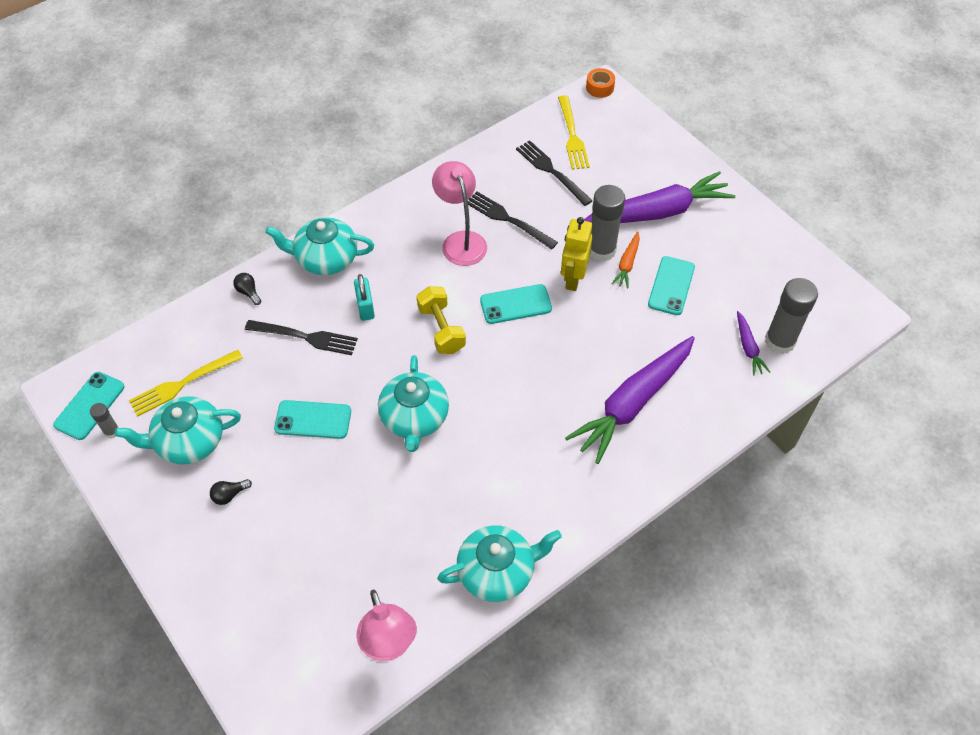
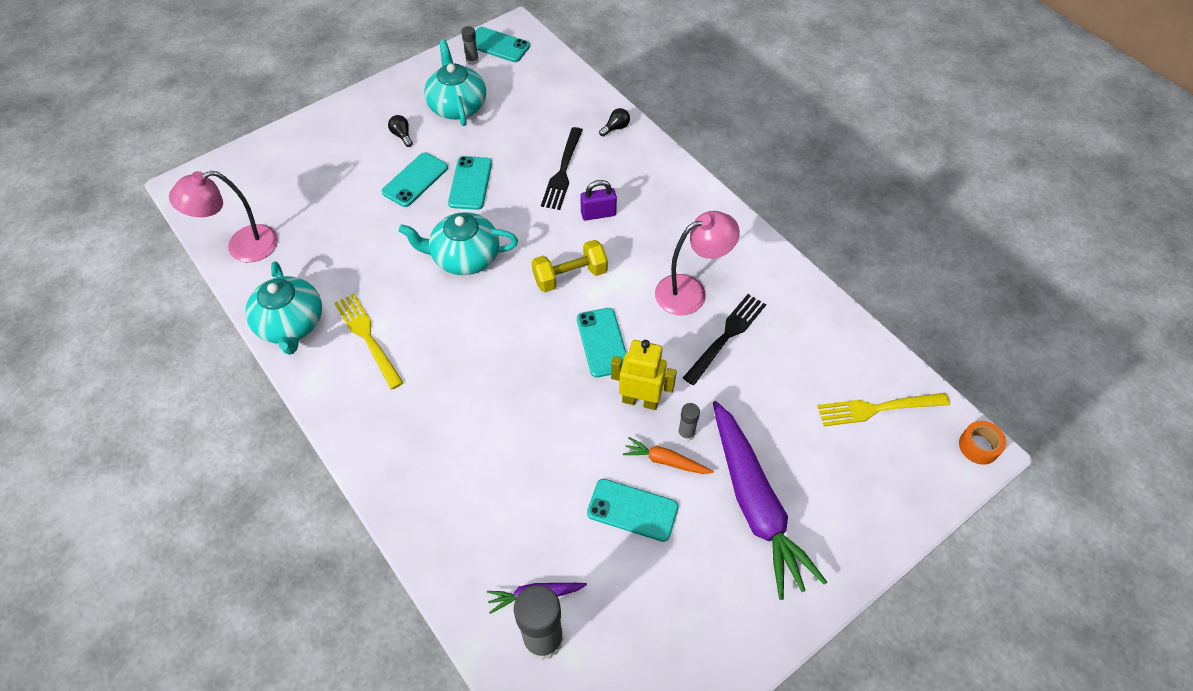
camera: 90 degrees right, 0 degrees up
(183, 384) = (515, 96): yellow fork -> yellow fork (368, 337)
(302, 474) = (415, 180): none -> turquoise phone
(326, 258) = (659, 180): turquoise teapot -> none
(365, 307) = (598, 214): turquoise padlock -> purple padlock
(551, 171) = (810, 383): black fork -> none
(601, 250) = (686, 433): grey glue stick -> grey glue stick, size x0.49
(632, 403) = (464, 453): purple carrot -> none

